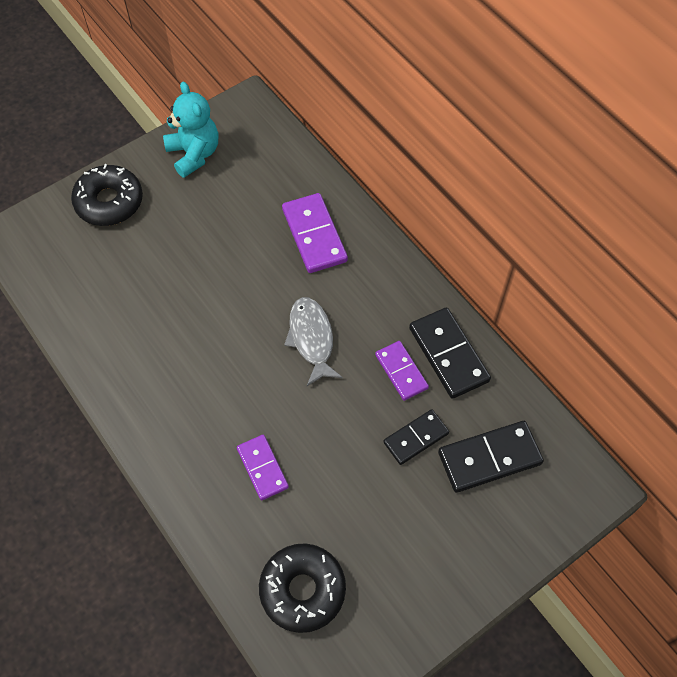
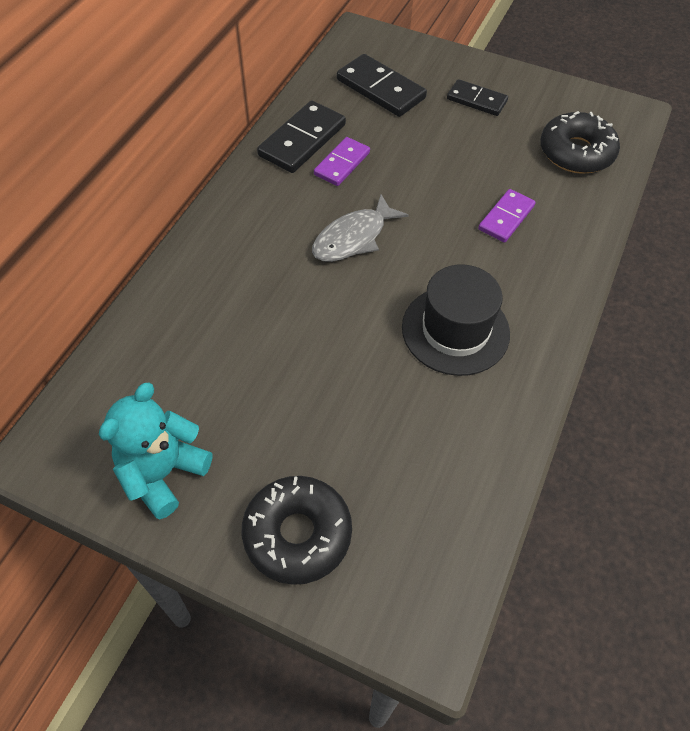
camera: 120 degrees left, 5 degrees down
(182, 361) = (455, 330): none -> black hat
(314, 235) = (225, 288): purple domino -> none
(416, 438) = (397, 134): black domino -> black domino (476, 100)

